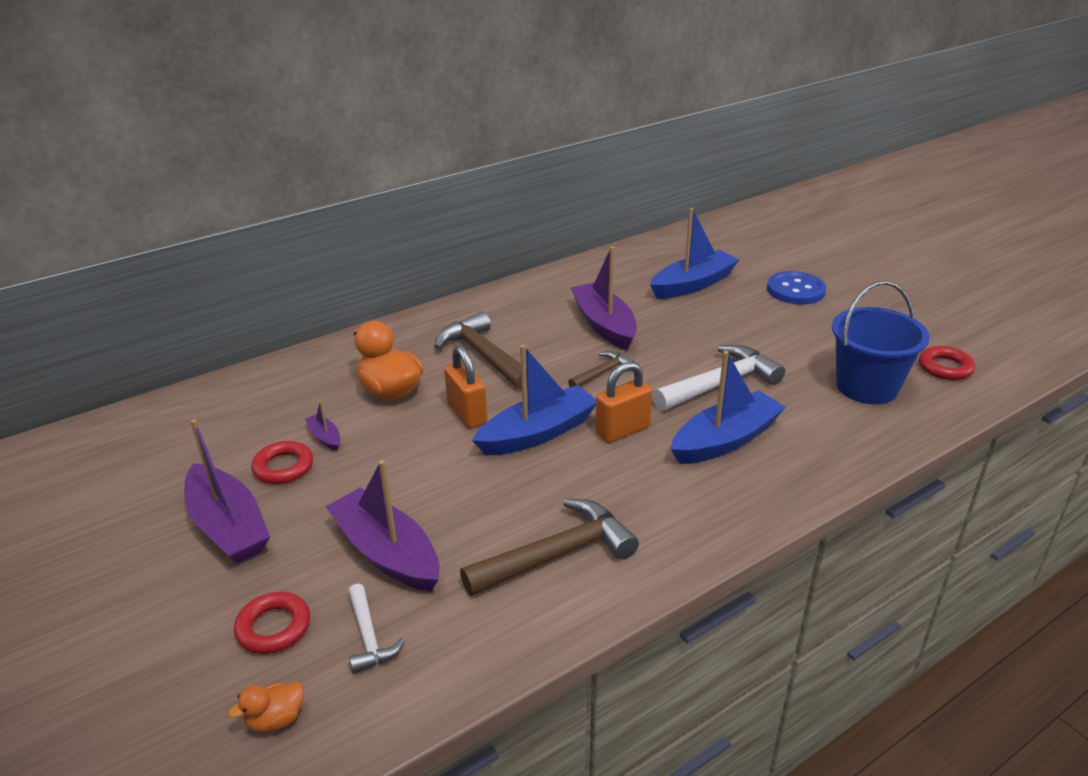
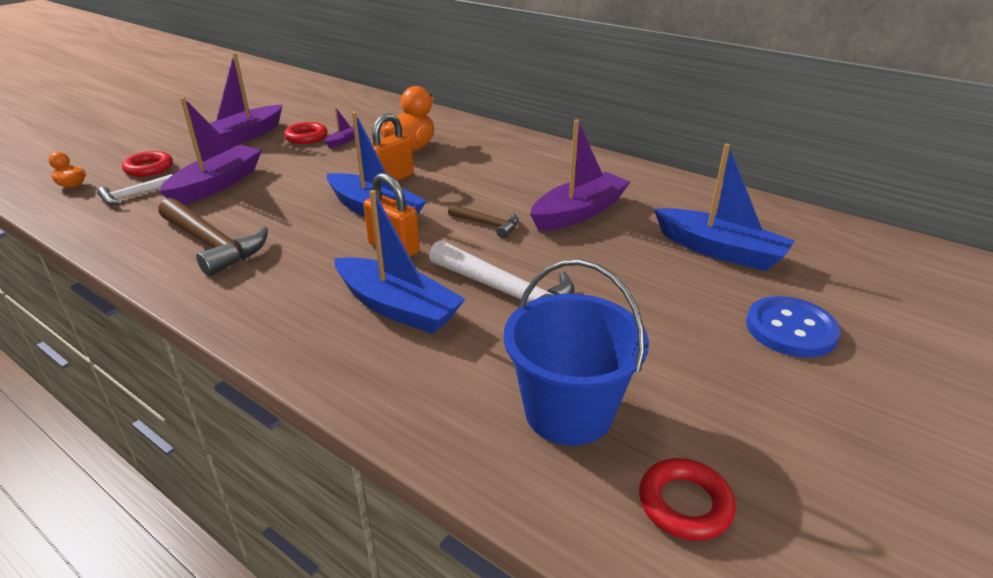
camera: 70 degrees right, 0 degrees up
(483, 355) = (482, 170): brown hammer -> none

